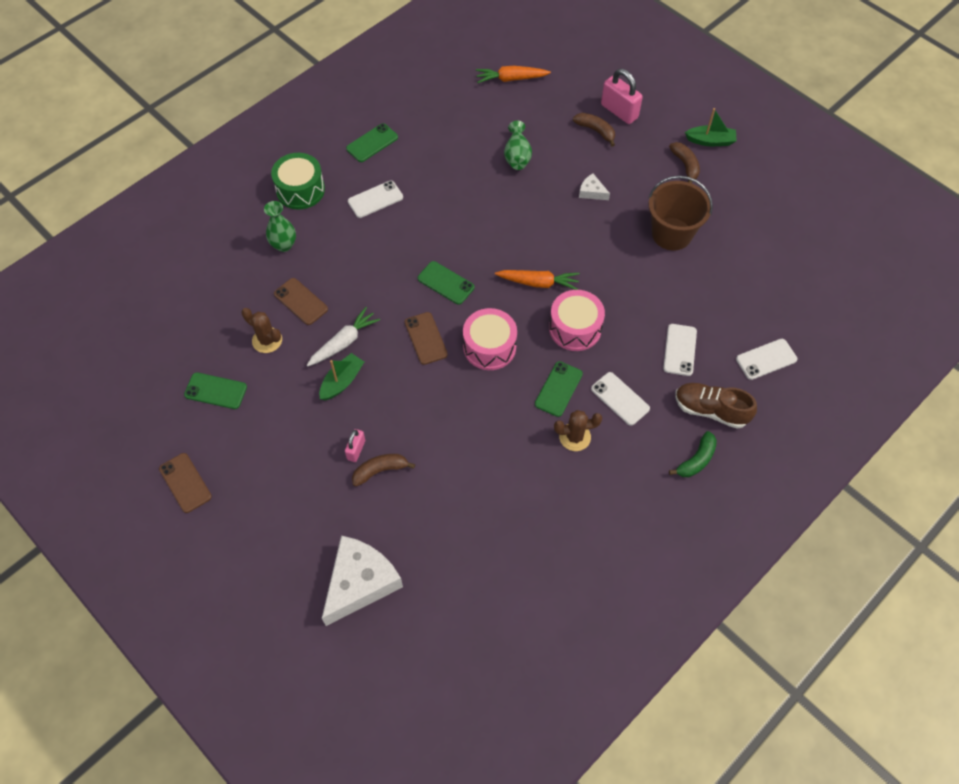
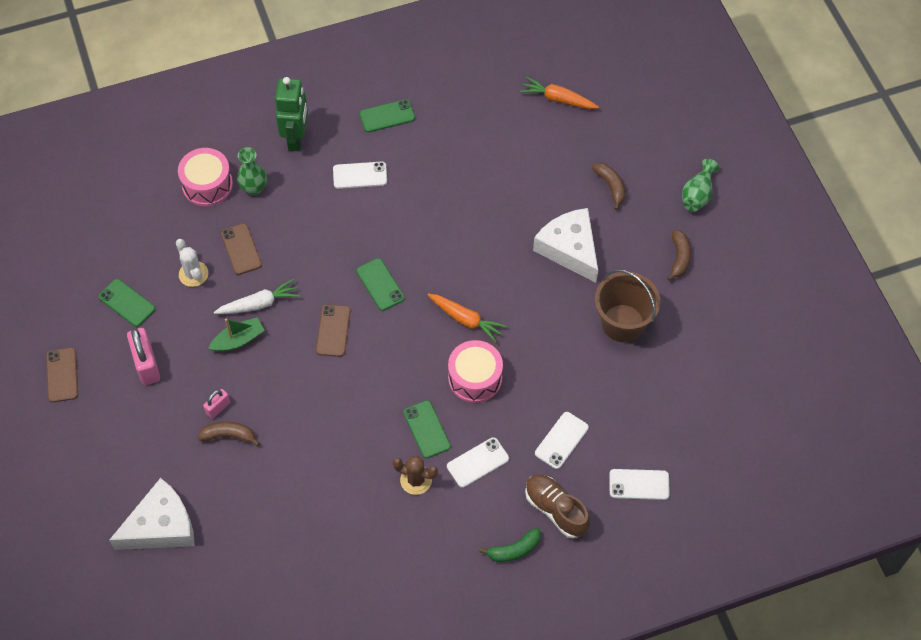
camera: 25 degrees right, 0 degrees up
(267, 340) = (193, 274): brown cactus -> white cactus
(300, 190) = (296, 139): green drum -> green robot
(489, 347) = (386, 363): pink drum -> pink drum (207, 185)
(517, 156) = (518, 183): green vase -> green vase (697, 195)
(558, 389) = (426, 429): green phone -> green phone turned 75 degrees counterclockwise
(592, 192) = (569, 249): white cheese -> white cheese, size x2.26
(619, 111) = (646, 175): pink padlock -> pink padlock (147, 365)
(620, 398) = (478, 462): white phone -> white phone turned 75 degrees clockwise
(710, 141) = (721, 242): green boat -> none

